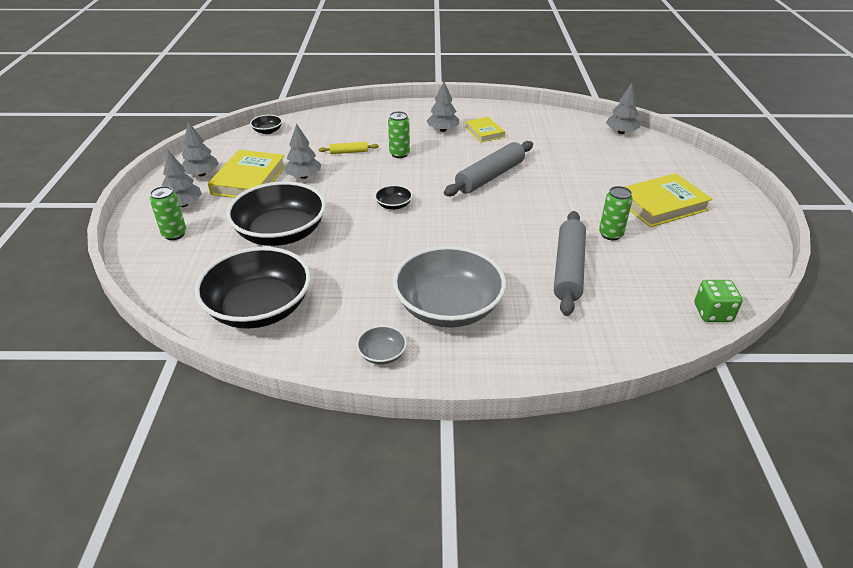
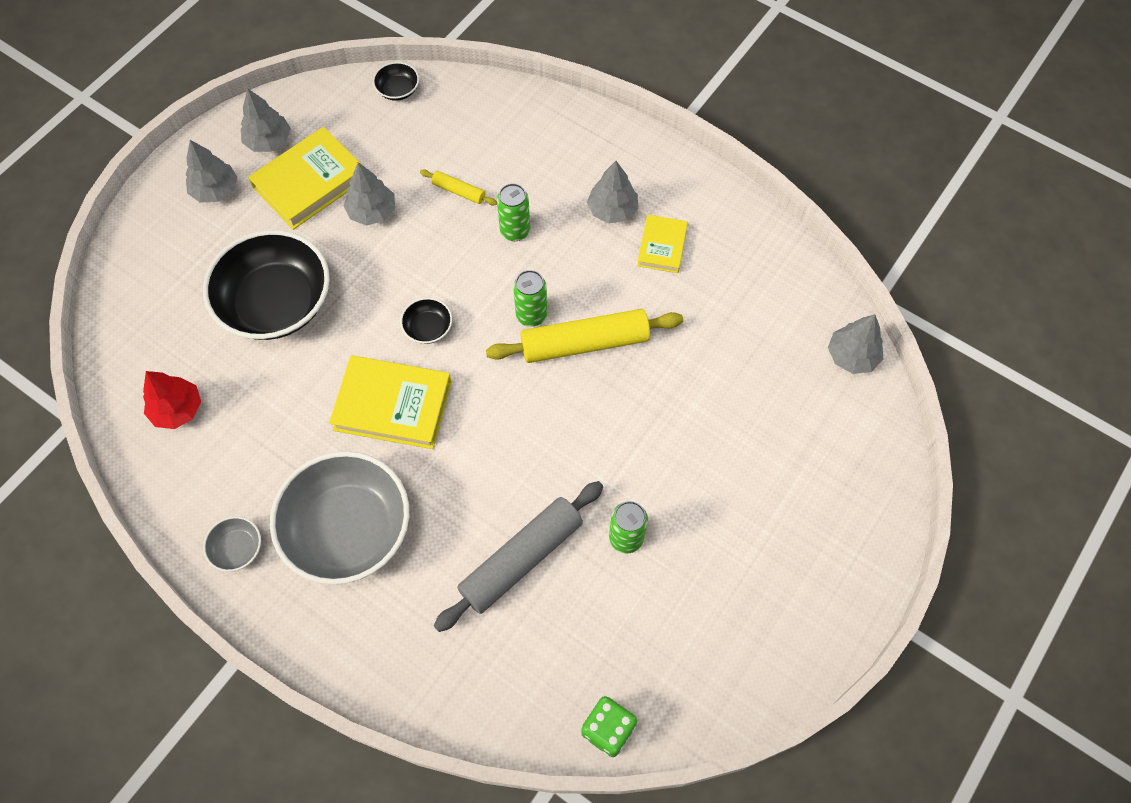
camera: 35 degrees right, 25 degrees up
(174, 234) = (175, 239): green can -> green can (531, 315)
(259, 308) = (177, 409): black bowl -> red tree
(490, 176) = (584, 343): grey rolling pin -> yellow rolling pin
(661, 205) = (745, 530): yellow book -> yellow book (393, 405)

